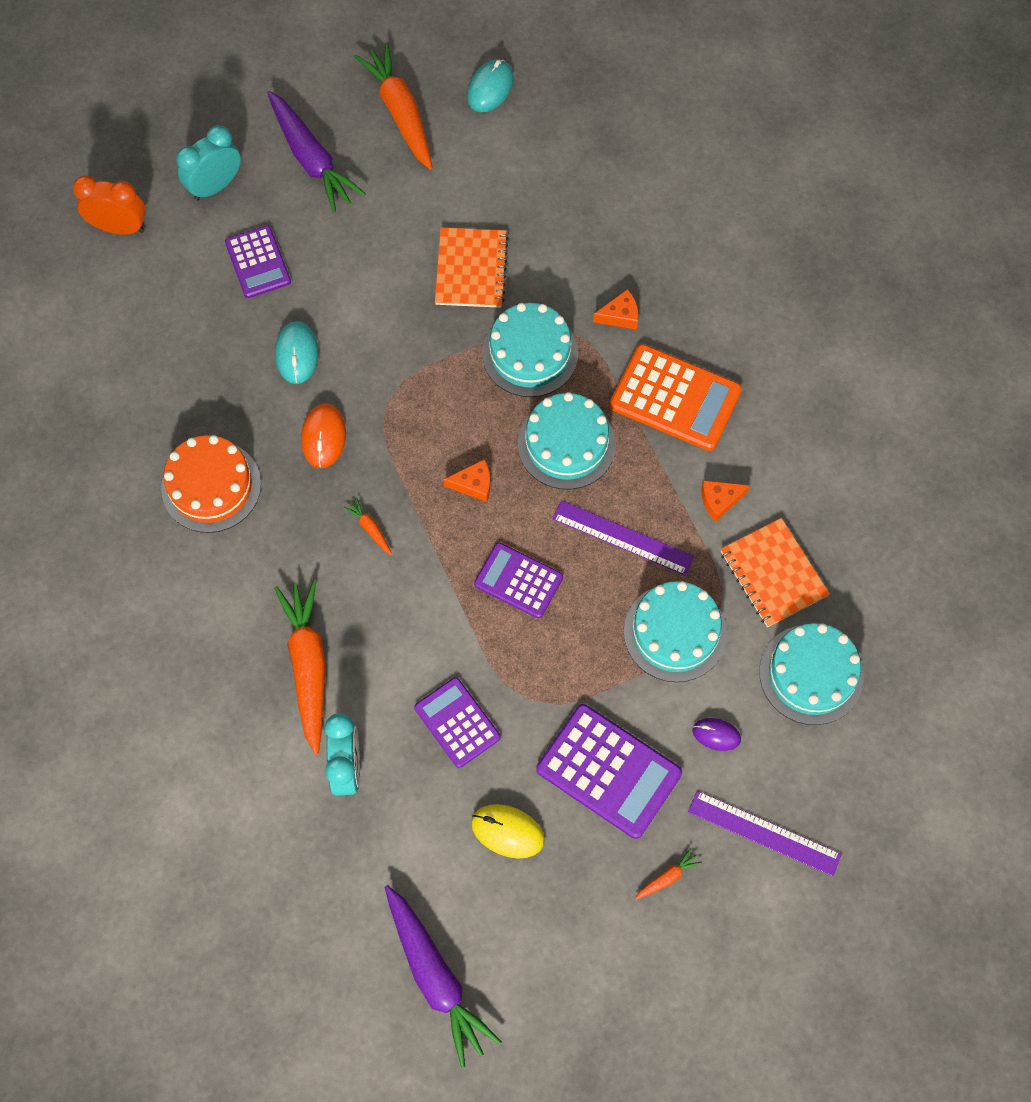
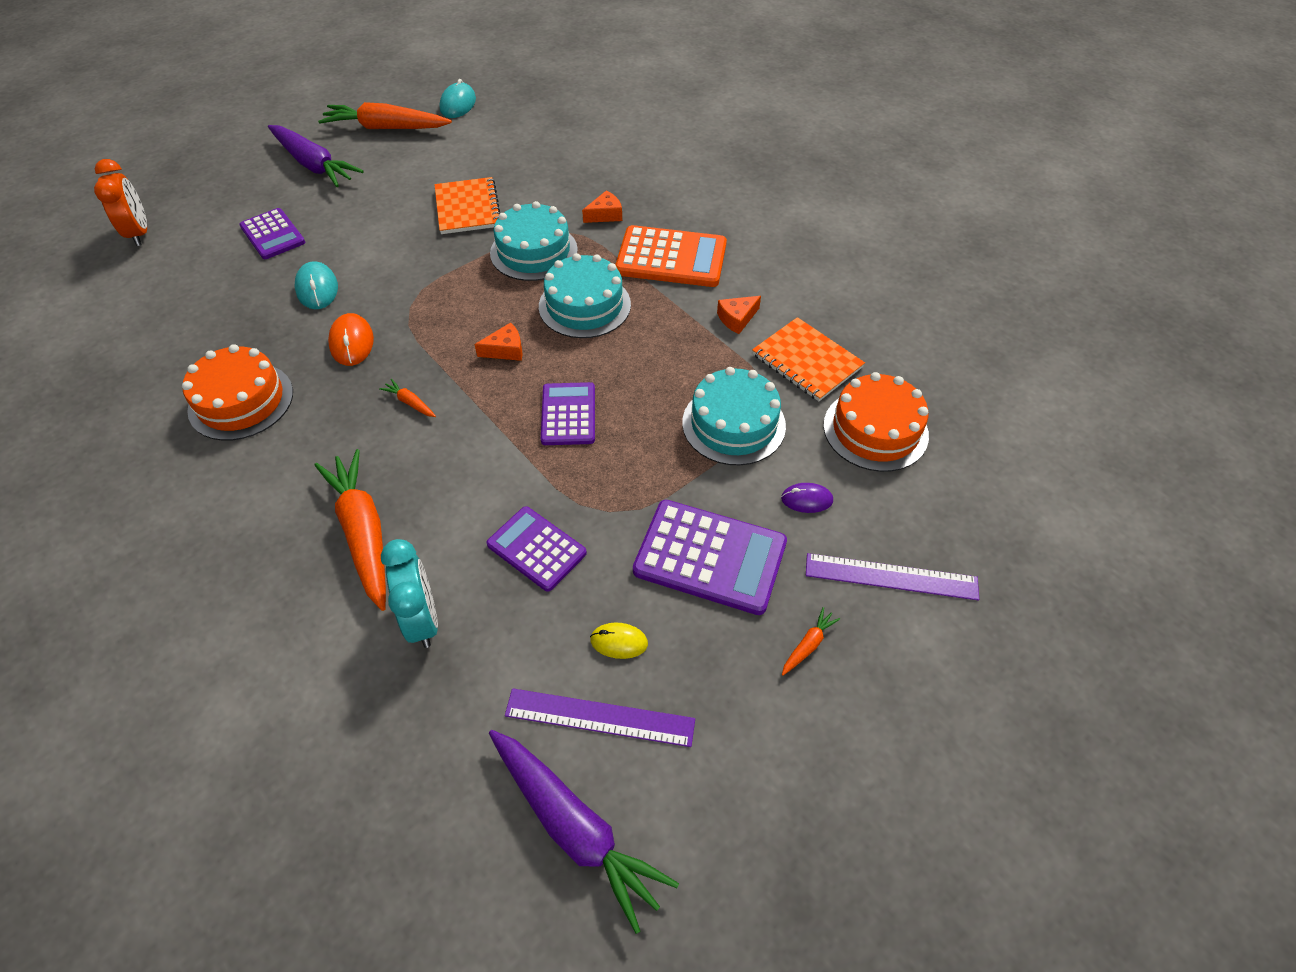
camera: 15 degrees left, 15 degrees down
(120, 227) = (139, 233): orange clock -> orange clock turned 75 degrees clockwise
(215, 186) = (228, 194): turquoise clock -> none
(400, 113) = (386, 128): orange carrot -> orange carrot turned 45 degrees counterclockwise
(507, 831) = (619, 642): yellow mouse -> yellow mouse, size x0.66
(518, 581) = (568, 414): purple calculator -> purple calculator turned 75 degrees clockwise
(622, 537) = (658, 362): purple ruler -> purple ruler (599, 717)
(811, 674) = (875, 430): turquoise cake -> orange cake

